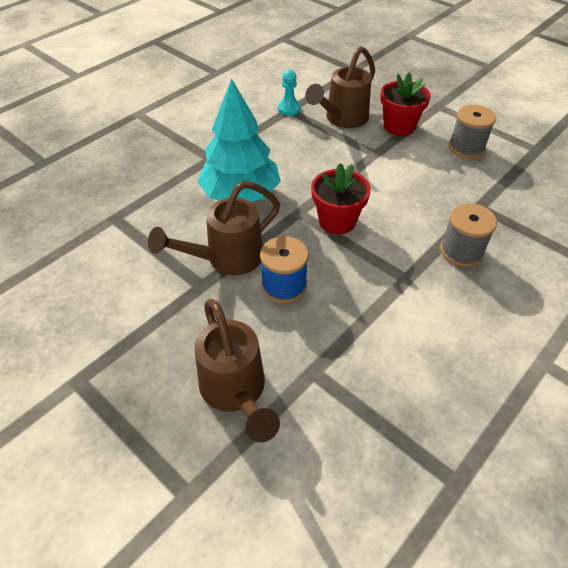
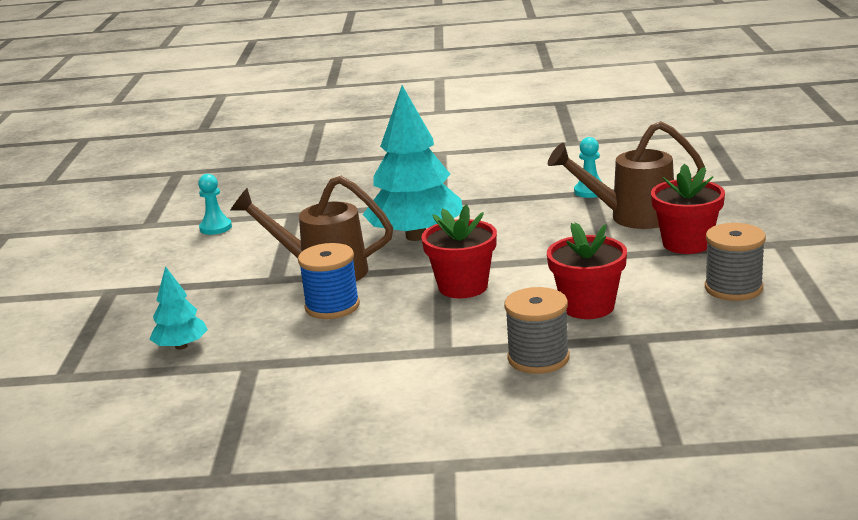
camera: 50 degrees right, 25 degrees down
(67, 264) = (215, 228): none -> turquoise pawn
(236, 393) = (181, 346): brown watering can -> turquoise tree
(424, 198) = (588, 306): none -> red flower pot

